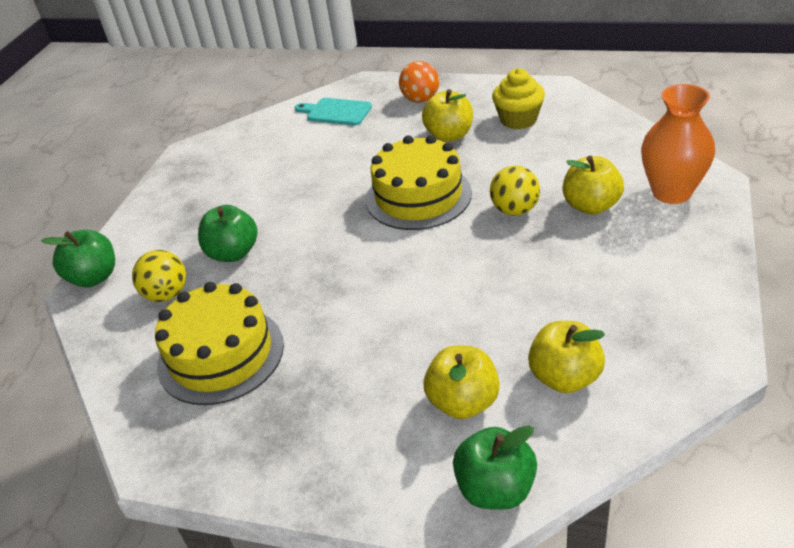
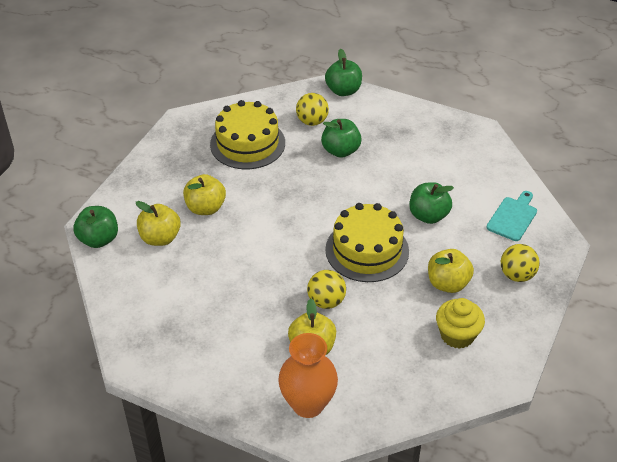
camera: 95 degrees right, 5 degrees up
(347, 163) = (428, 215): none -> green apple
(420, 99) = (517, 275): orange ball -> yellow ball
(565, 377) = (155, 286): yellow apple -> yellow apple (205, 208)

